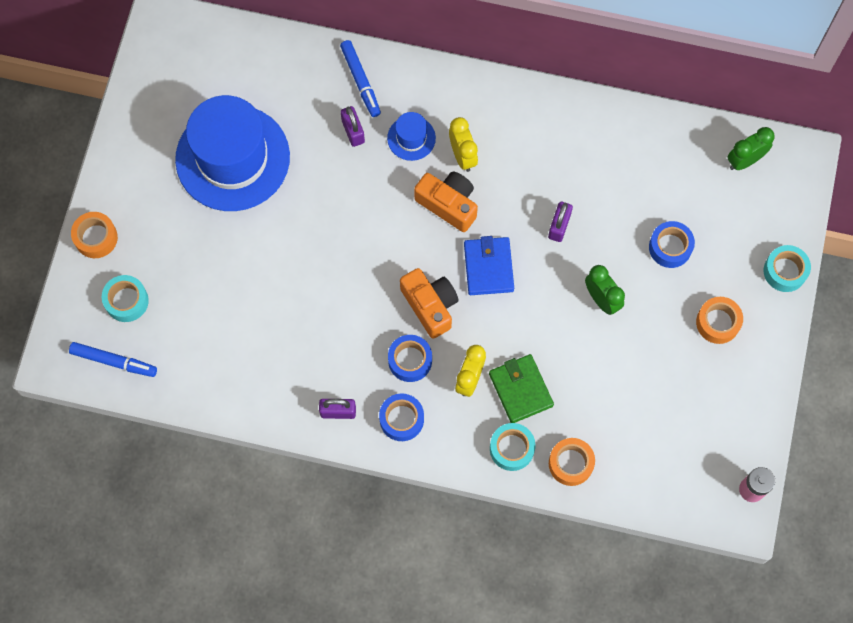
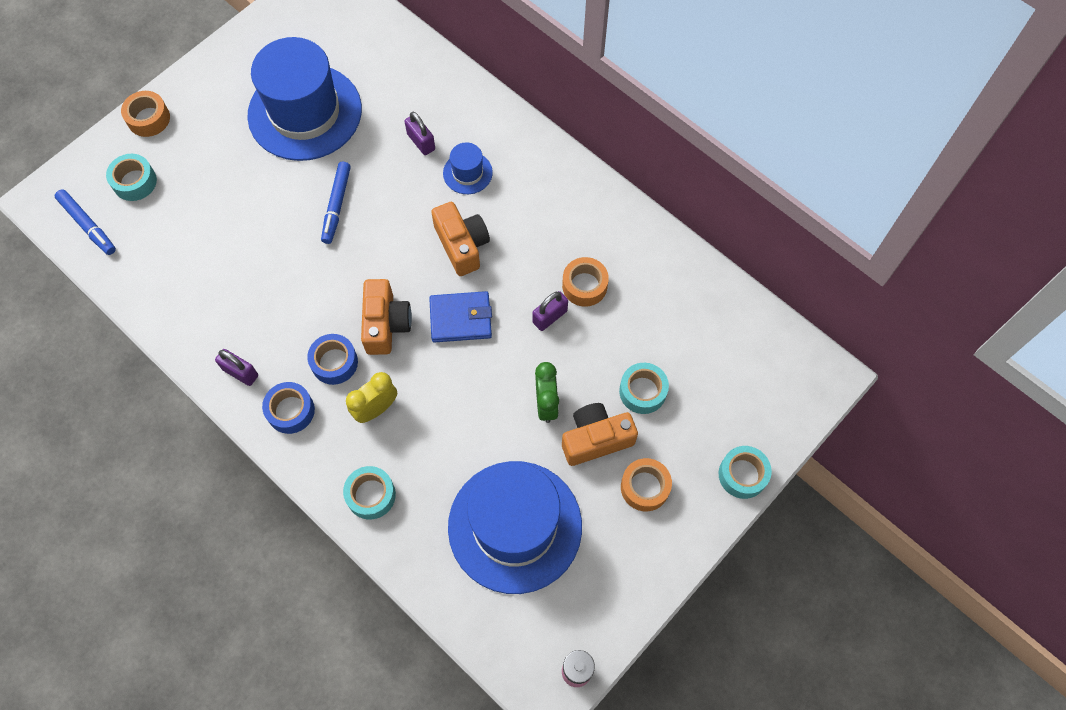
camera: 30 degrees right, 5 degrees down
(353, 131) = (421, 142): purple padlock -> purple padlock turned 45 degrees counterclockwise
(360, 80) = (456, 104): blue marker -> blue marker (337, 205)
(462, 156) = (503, 211): yellow clock -> none
(488, 267) = (461, 319): blue wallet -> blue wallet turned 60 degrees clockwise
(520, 389) = (416, 445): green wallet -> none
(570, 463) = (416, 541): orange tape -> orange tape (584, 286)
(638, 409) = (515, 526): none -> blue hat
(657, 306) = (596, 439): none -> orange camera
(670, 247) = (642, 391): blue tape -> turquoise tape
(744, 160) = (766, 350): green clock -> none

